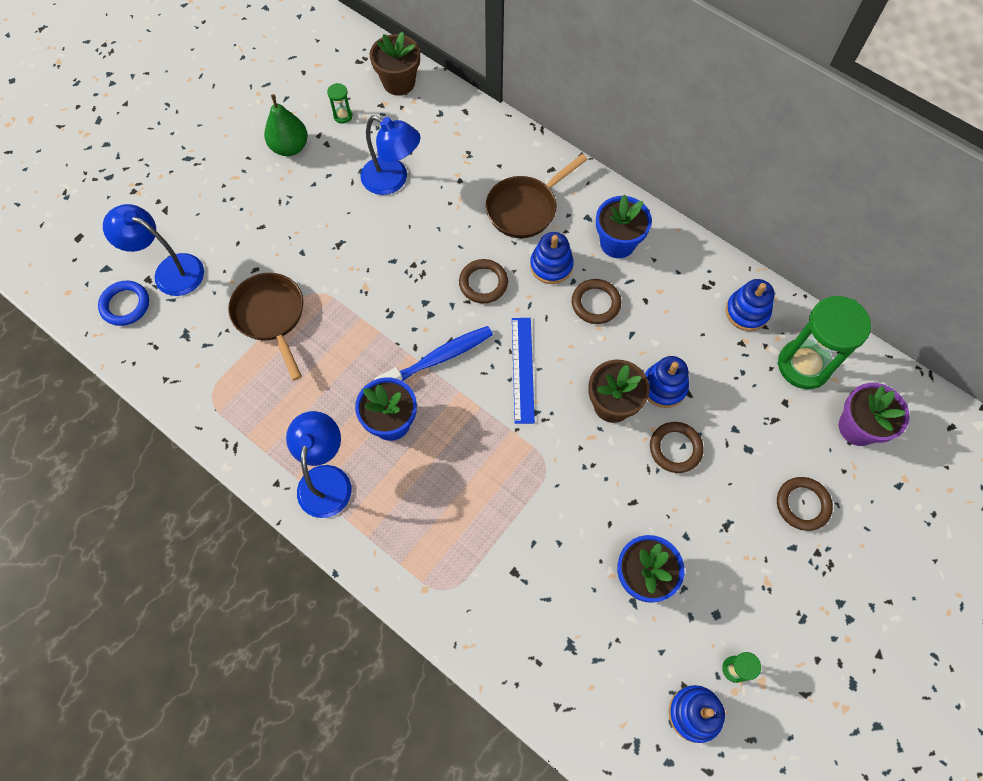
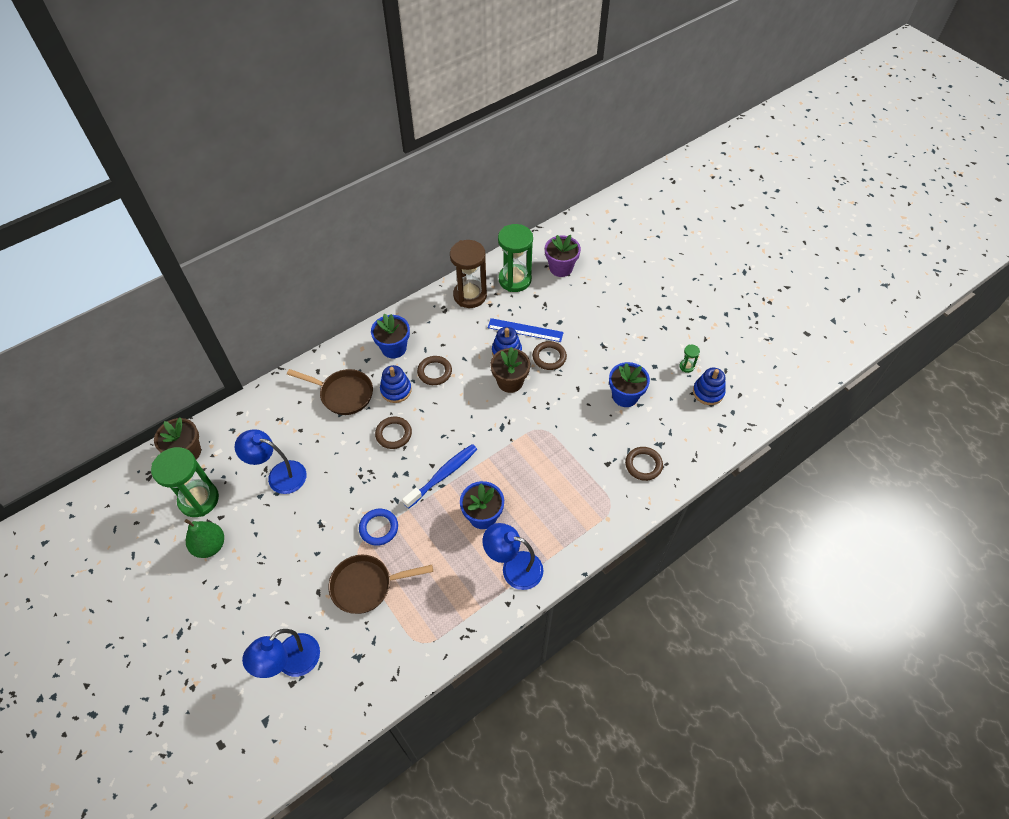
camera: 75 degrees left, 10 degrees down
(125, 305) = (310, 706): blue ring -> blue ring (379, 528)
(343, 116) = (199, 499): green hourglass -> green hourglass, size x2.40
(393, 180) = (279, 475): blue lamp -> blue lamp turned 120 degrees counterclockwise
(439, 358) = (443, 475): blue toothbrush -> blue toothbrush turned 60 degrees clockwise
(522, 369) = (469, 426): blue ruler -> blue ruler (525, 330)
(525, 208) = (343, 394): brown pan -> brown pan turned 45 degrees counterclockwise
(747, 312) = (470, 295): blue stacking toy -> brown hourglass
(802, 504) = (600, 307): brown ring -> brown ring (643, 465)

